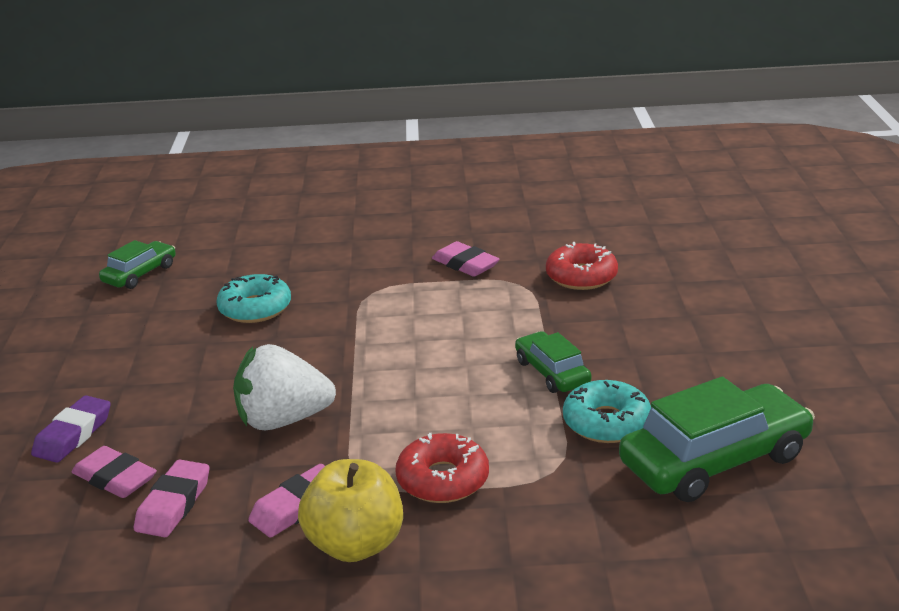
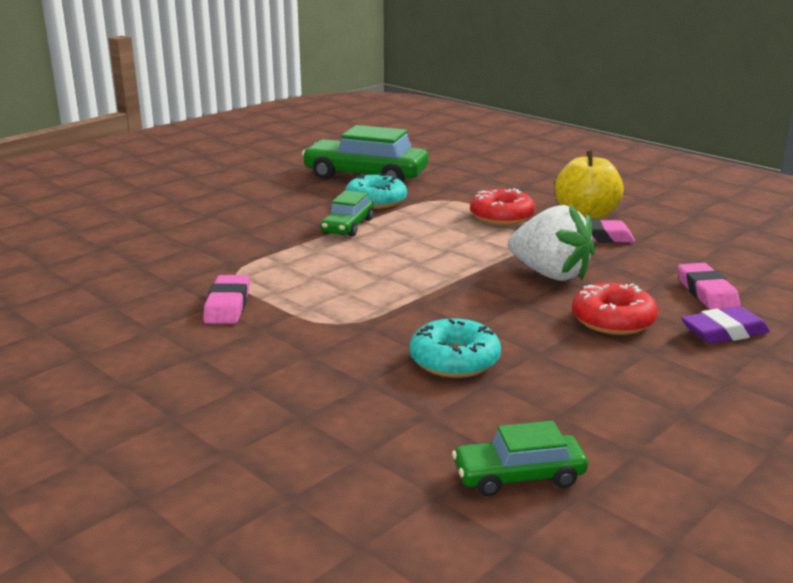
camera: 135 degrees left, 5 degrees down
(174, 504) = (674, 265): pink eraser -> none
(581, 276) = (190, 258): red donut -> red donut (613, 320)

